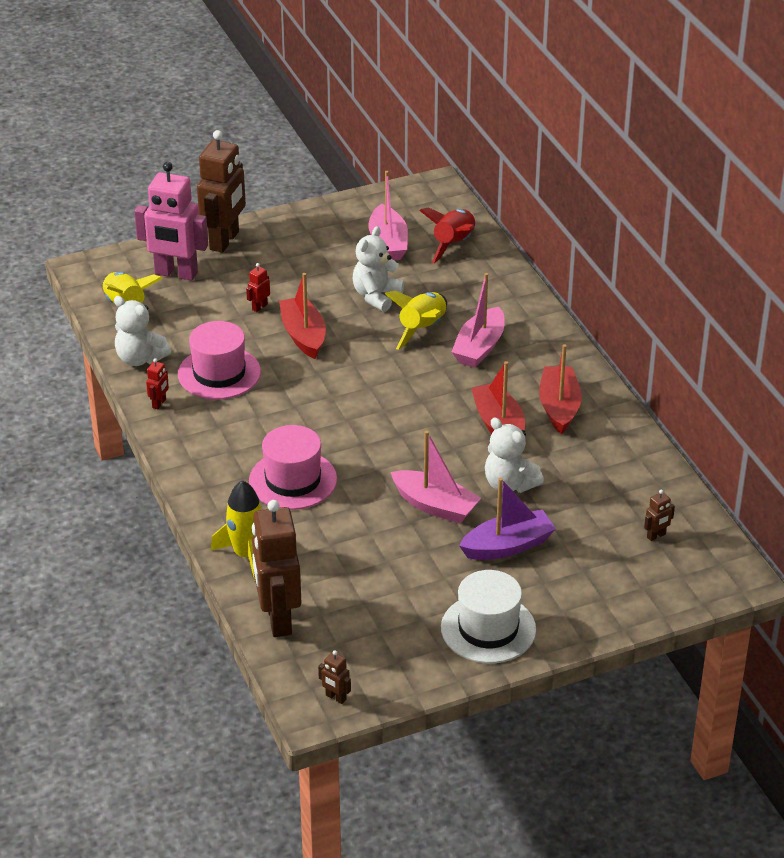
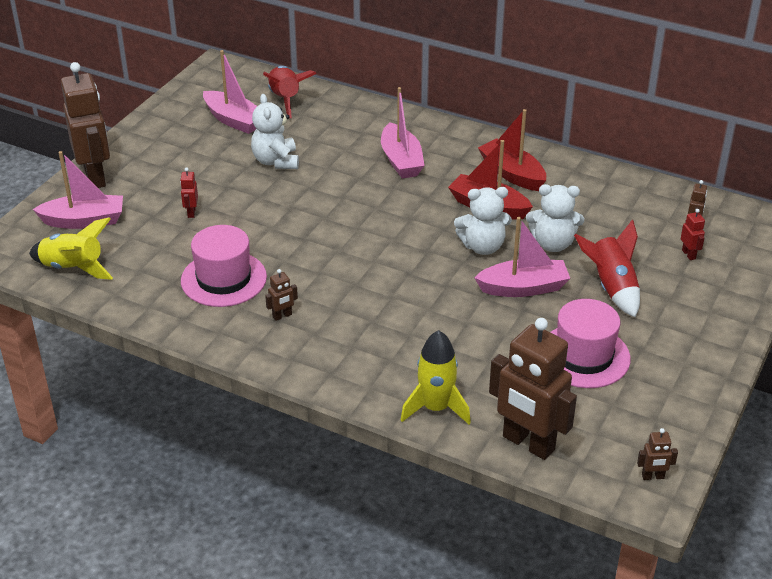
camera: 40 degrees left, 0 degrees up
(140, 358) = (139, 302): white teddy bear -> white teddy bear (482, 246)
(159, 403) = (203, 329): red robot -> red robot (689, 254)
(176, 274) = (84, 221): pink robot -> pink boat
(225, 425) = (282, 316): none -> brown robot
(293, 480) = (393, 329): pink hat -> pink hat (584, 356)
(303, 335) = (256, 216): red boat -> none
(422, 329) = (342, 168): yellow rocket -> none
(488, 629) = (681, 354): white hat -> none
(507, 546) = (611, 287): purple boat -> red rocket

